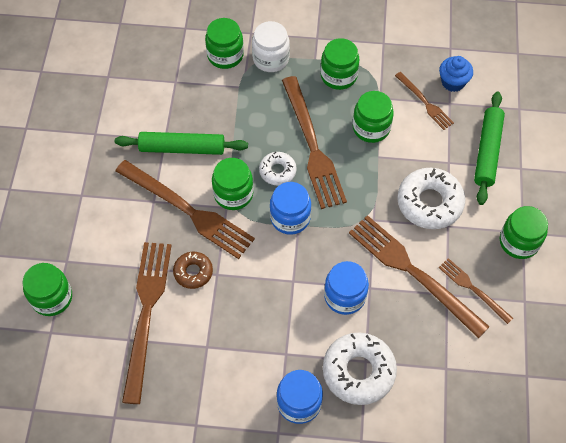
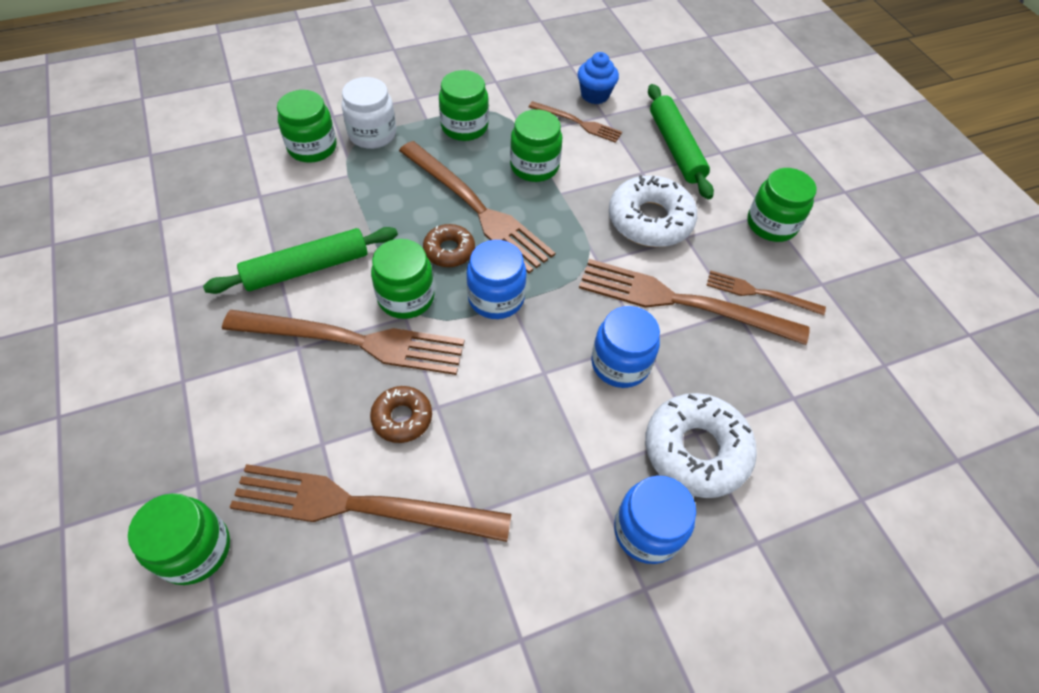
camera: 30 degrees left, 5 degrees down
(146, 313) = (360, 506): brown fork -> brown fork turned 60 degrees counterclockwise
(277, 171) = (449, 250): white donut -> brown donut

